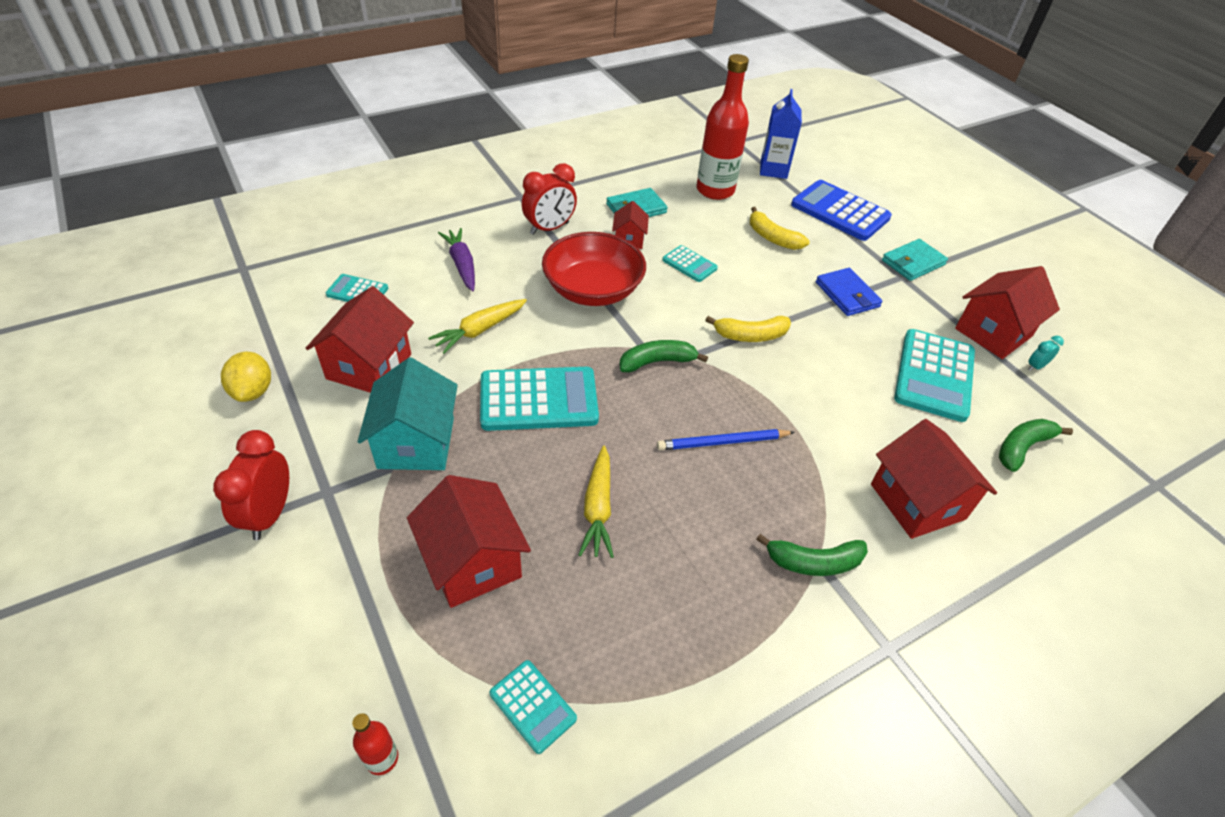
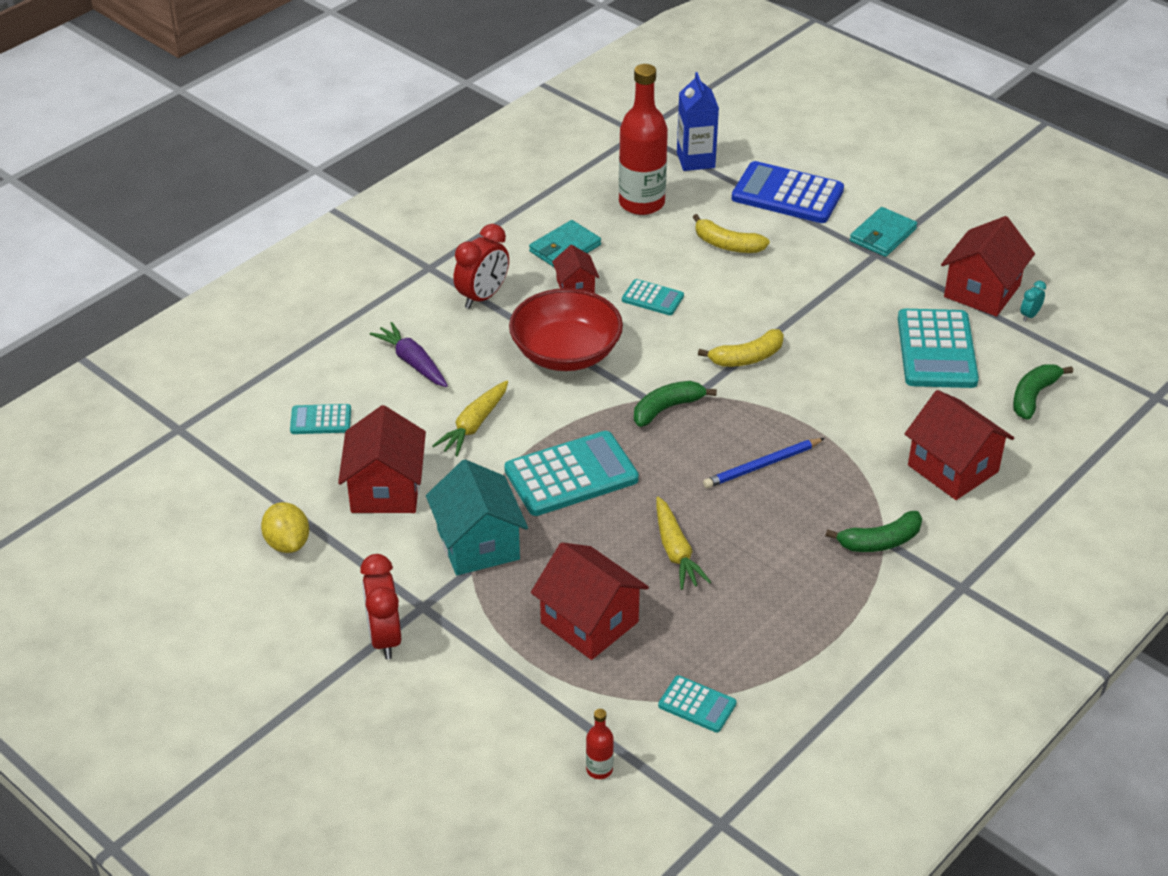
camera: 15 degrees left, 5 degrees down
(847, 295) = (827, 289): blue wallet -> none

